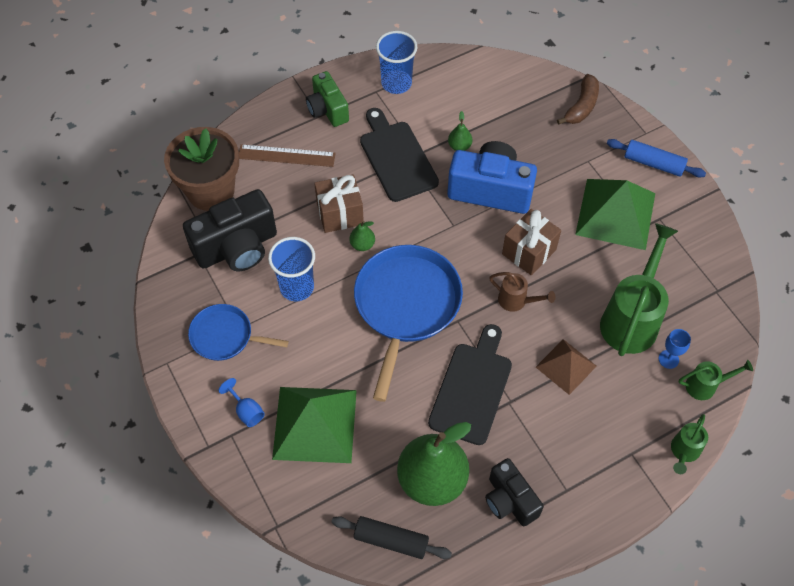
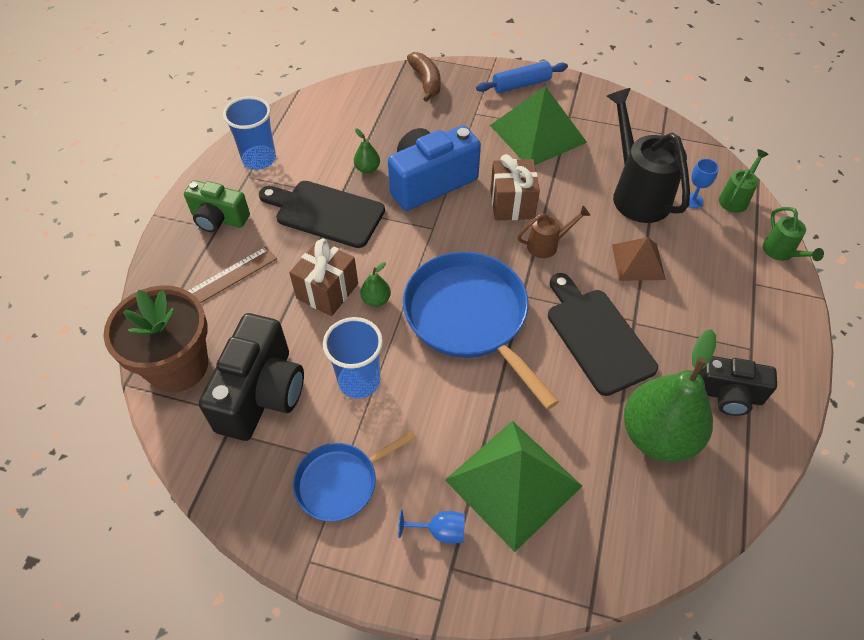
camera: 45 degrees left, 5 degrees down
(391, 540) = (691, 518): black rolling pin -> none
(631, 319) = (637, 193): green watering can -> black watering can

